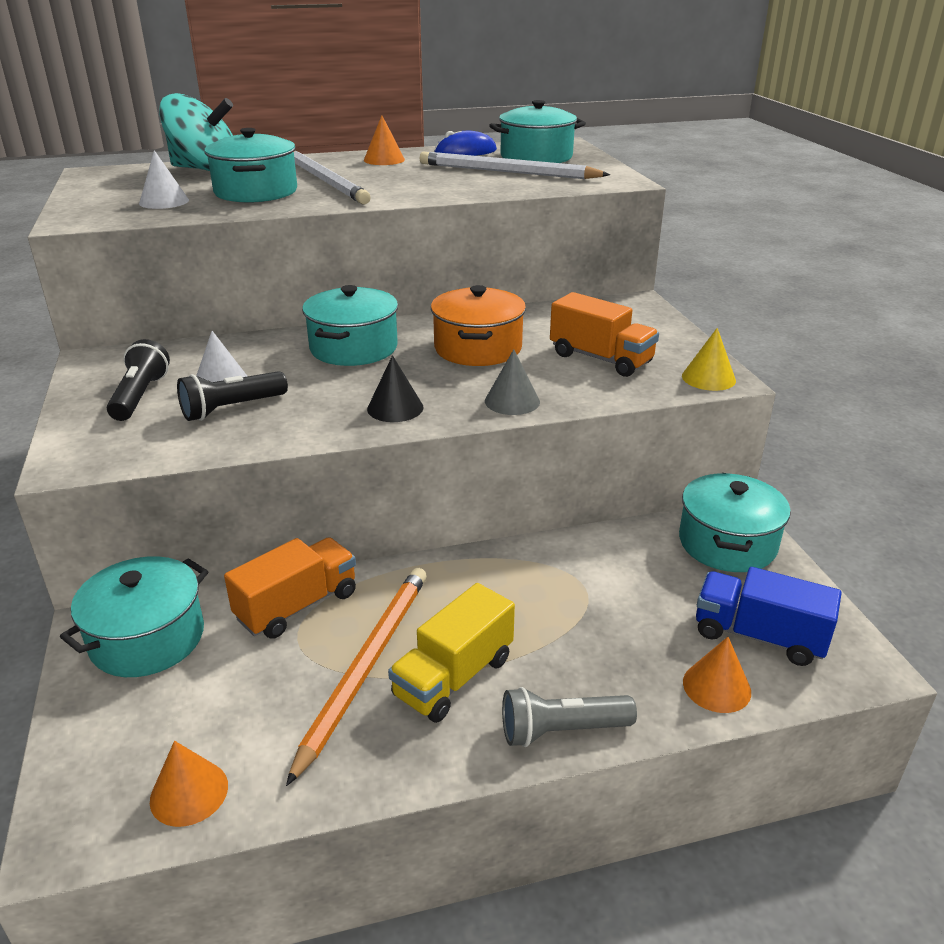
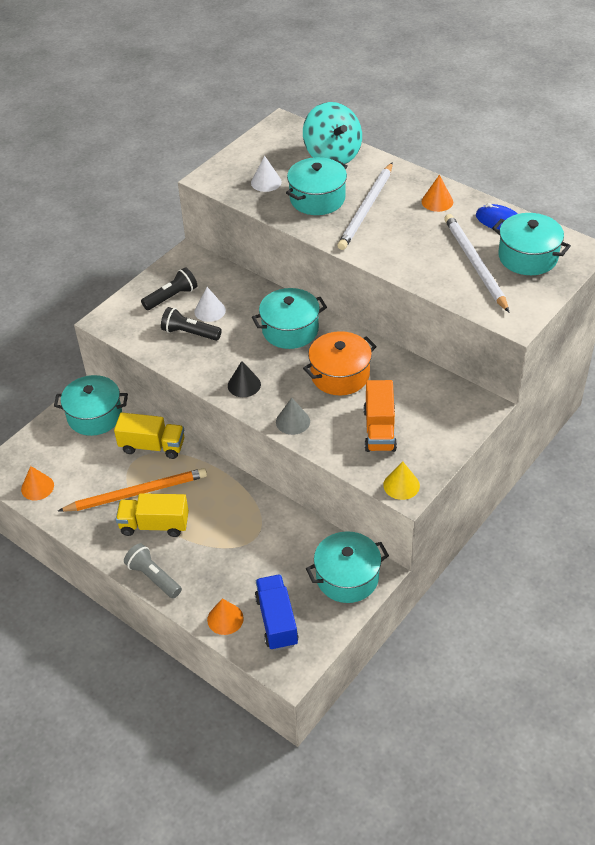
camera: 55 degrees right, 15 degrees up
(297, 606) = (152, 446): orange truck -> yellow truck

